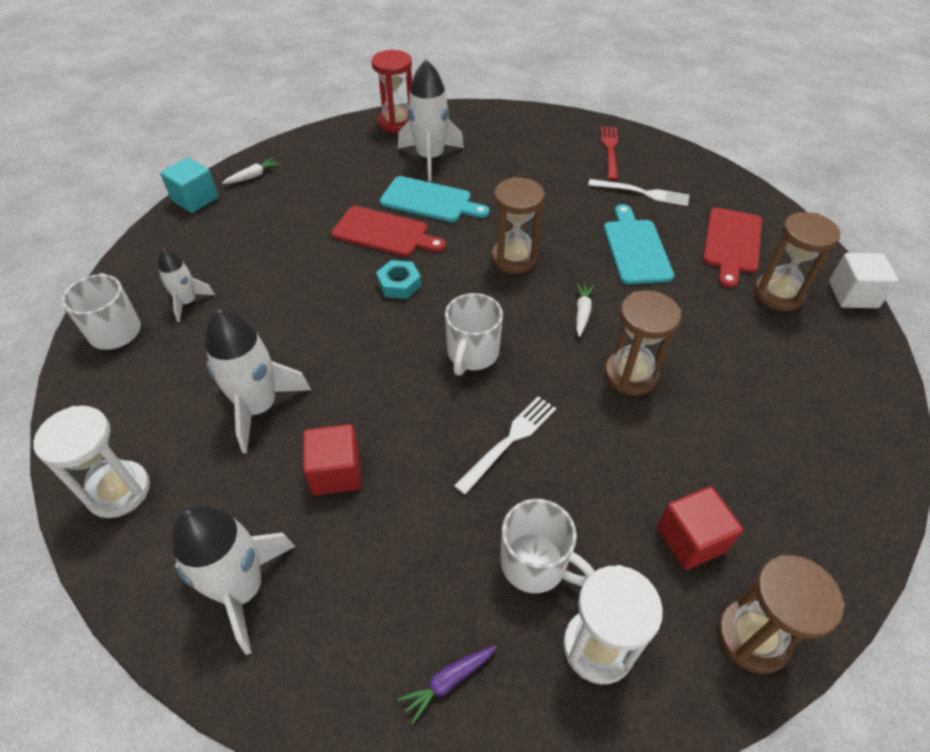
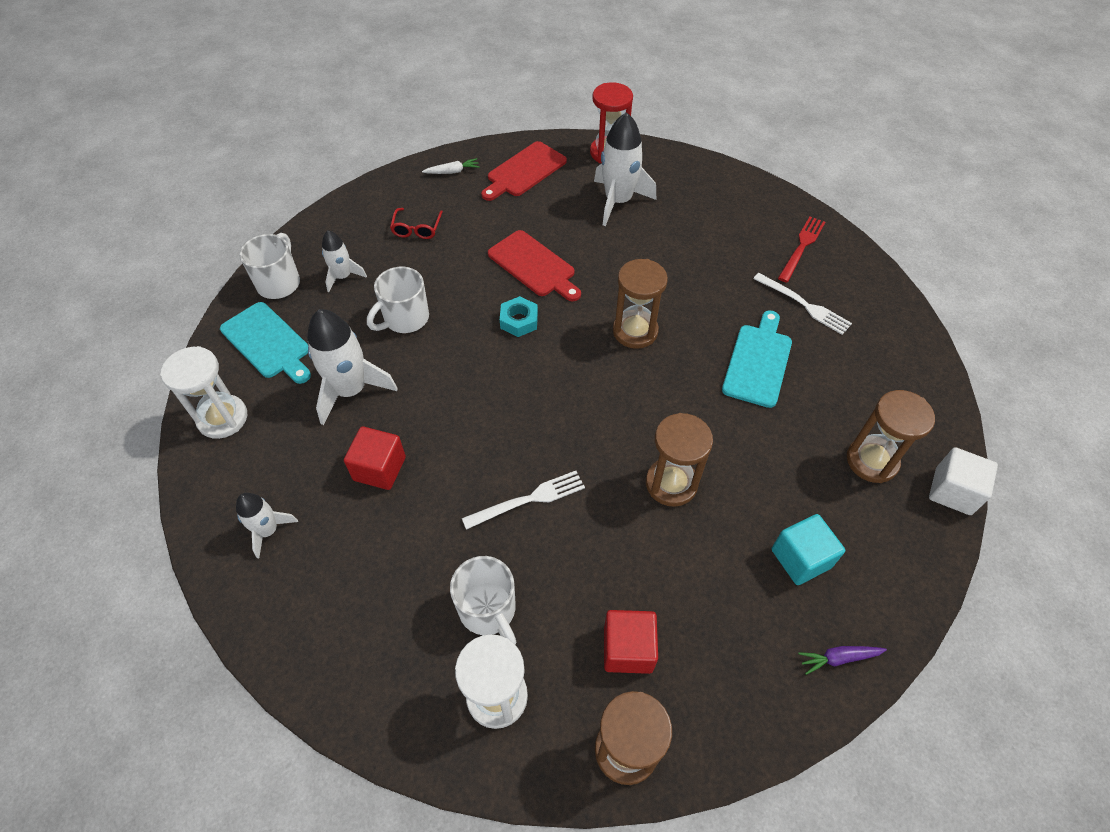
camera: 25 degrees right, 5 degrees up
(195, 199) = (394, 180): turquoise cube -> turquoise cube (801, 558)
(242, 589) = (268, 531): white rocket -> white rocket, size x0.57
(244, 235) = (417, 229): none -> red glasses
(430, 201) = (592, 246): turquoise cutting board -> turquoise cutting board (268, 342)
(448, 681) = (372, 666): purple carrot -> purple carrot (838, 658)
(472, 354) = (543, 409): white mug -> white mug (405, 319)
(582, 312) = (664, 407): white carrot -> none
(731, 243) = (861, 391): red cutting board -> red cutting board (524, 171)

